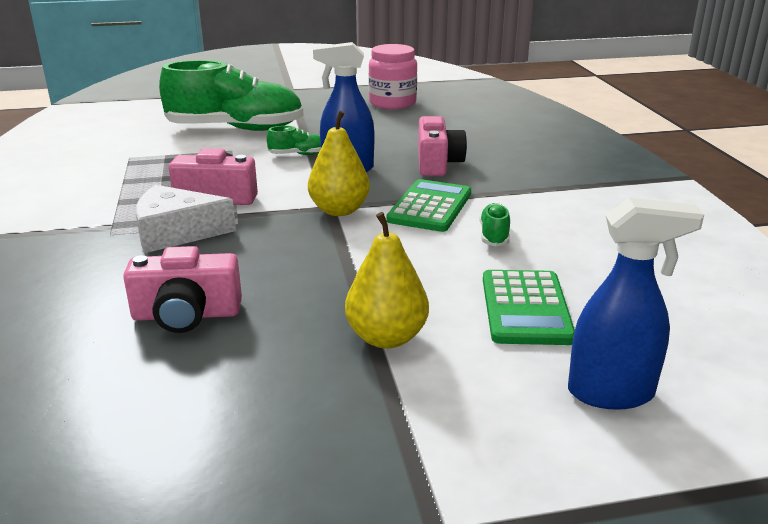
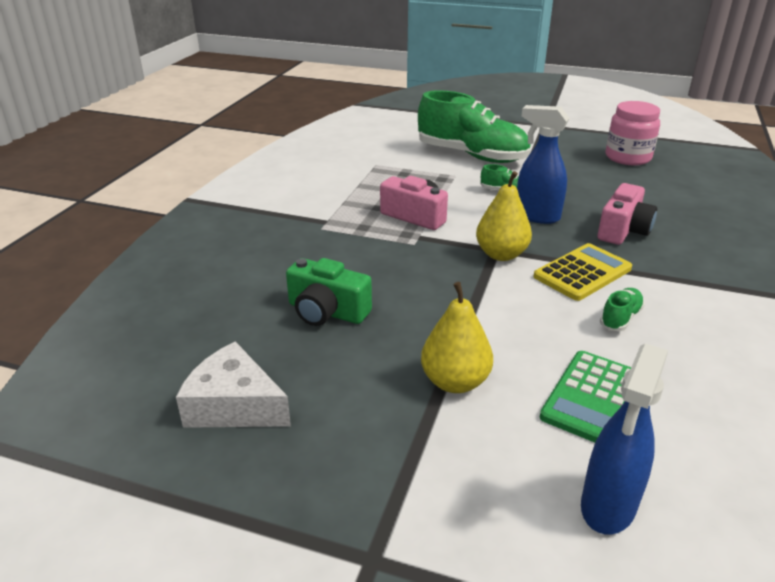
camera: 30 degrees right, 5 degrees up
(176, 233) = (365, 240): white cheese -> white cheese (234, 405)
(186, 315) = (327, 311): pink camera -> green camera
(430, 207) = (582, 273): green calculator -> yellow calculator
(611, 393) = (608, 506): blue spray bottle -> blue spray bottle turned 90 degrees clockwise

